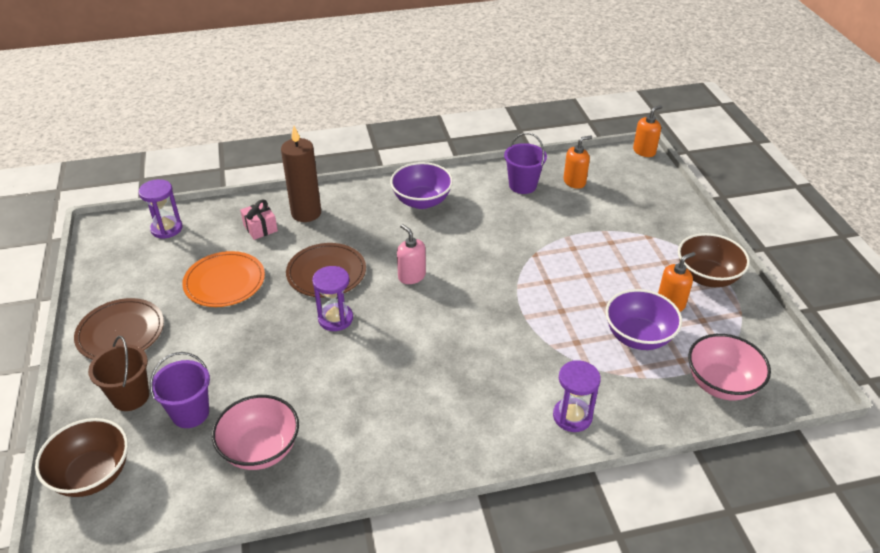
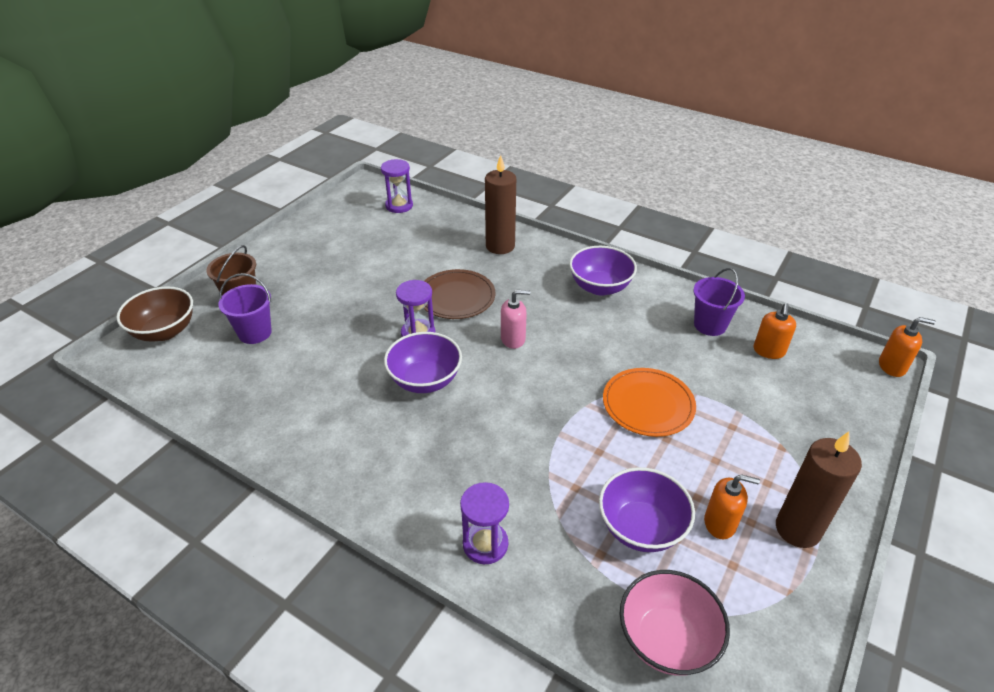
camera: 45 degrees right, 0 degrees up
(120, 332) = (288, 256): brown plate -> none
(224, 282) = (385, 261): orange plate -> orange plate (648, 404)
(260, 228) = (456, 238): pink gift -> none
(261, 449) = (257, 387): pink bowl -> none
(389, 347) = (425, 380): none -> purple bowl
(411, 276) = (513, 339): pink soap dispenser -> pink soap dispenser turned 75 degrees clockwise
(574, 182) = (769, 351): orange soap dispenser -> orange soap dispenser turned 90 degrees clockwise
(707, 277) = (797, 529): brown bowl -> brown candle

